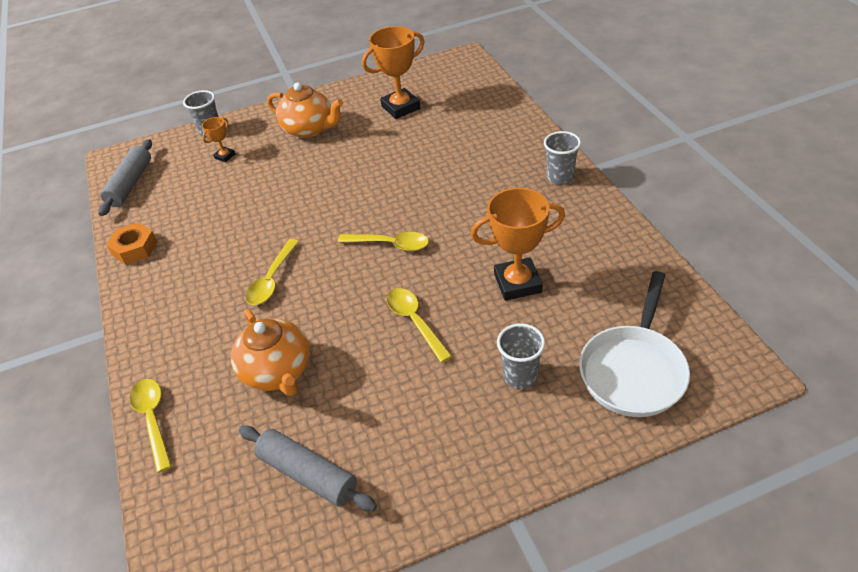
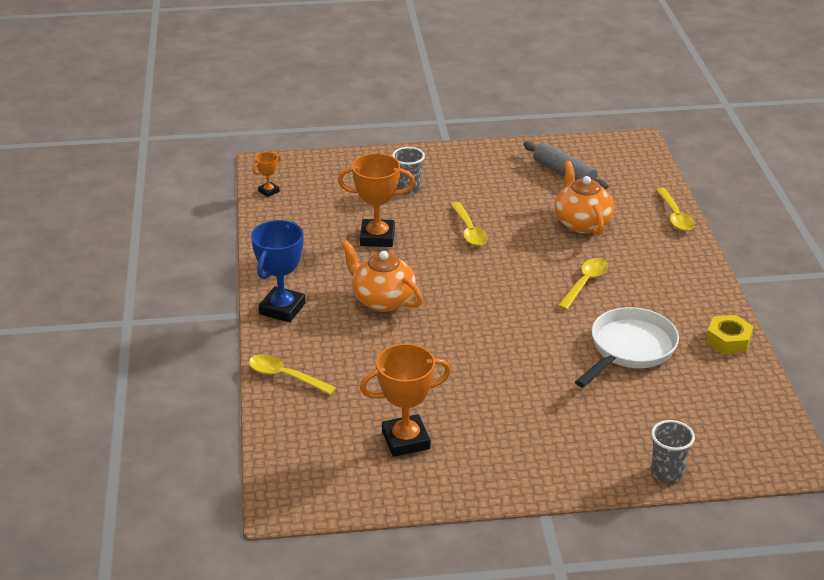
camera: 170 degrees left, 10 degrees down
(130, 184) = (758, 418): grey rolling pin -> none
(135, 248) = (728, 340): orange nut -> yellow nut
(225, 156) = (642, 427): orange trophy -> orange trophy (268, 191)
(309, 129) = (531, 438): orange teapot -> orange teapot (382, 300)
(390, 244) = (471, 287): yellow spoon -> yellow spoon (285, 376)
(560, 177) = (282, 309): grey cup -> blue trophy
(633, 370) = (332, 178): white pan -> white pan (629, 349)

